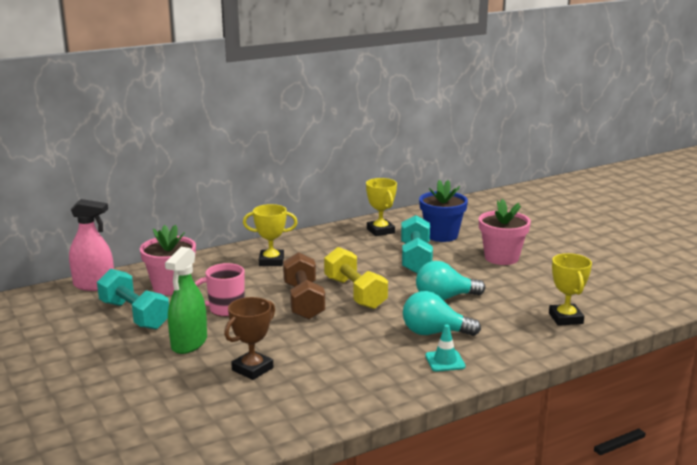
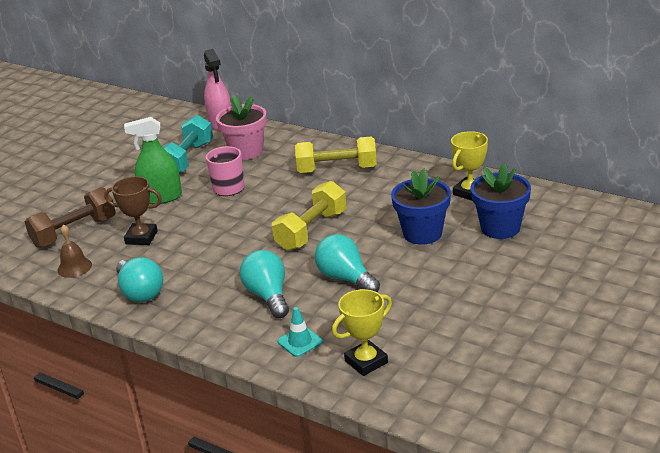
camera: 65 degrees right, 10 degrees up
(258, 418) = (74, 267): none -> brown bell
(271, 261) = (337, 169): yellow trophy -> yellow dumbbell
(303, 301) = (273, 214): brown dumbbell -> brown dumbbell (74, 232)
(356, 390) = (140, 292): none -> turquoise light bulb
(415, 258) = (422, 233): turquoise dumbbell -> blue flower pot
(445, 361) = (218, 318): turquoise traffic cone -> turquoise traffic cone (300, 342)
(501, 258) = (481, 280): pink flower pot -> none

